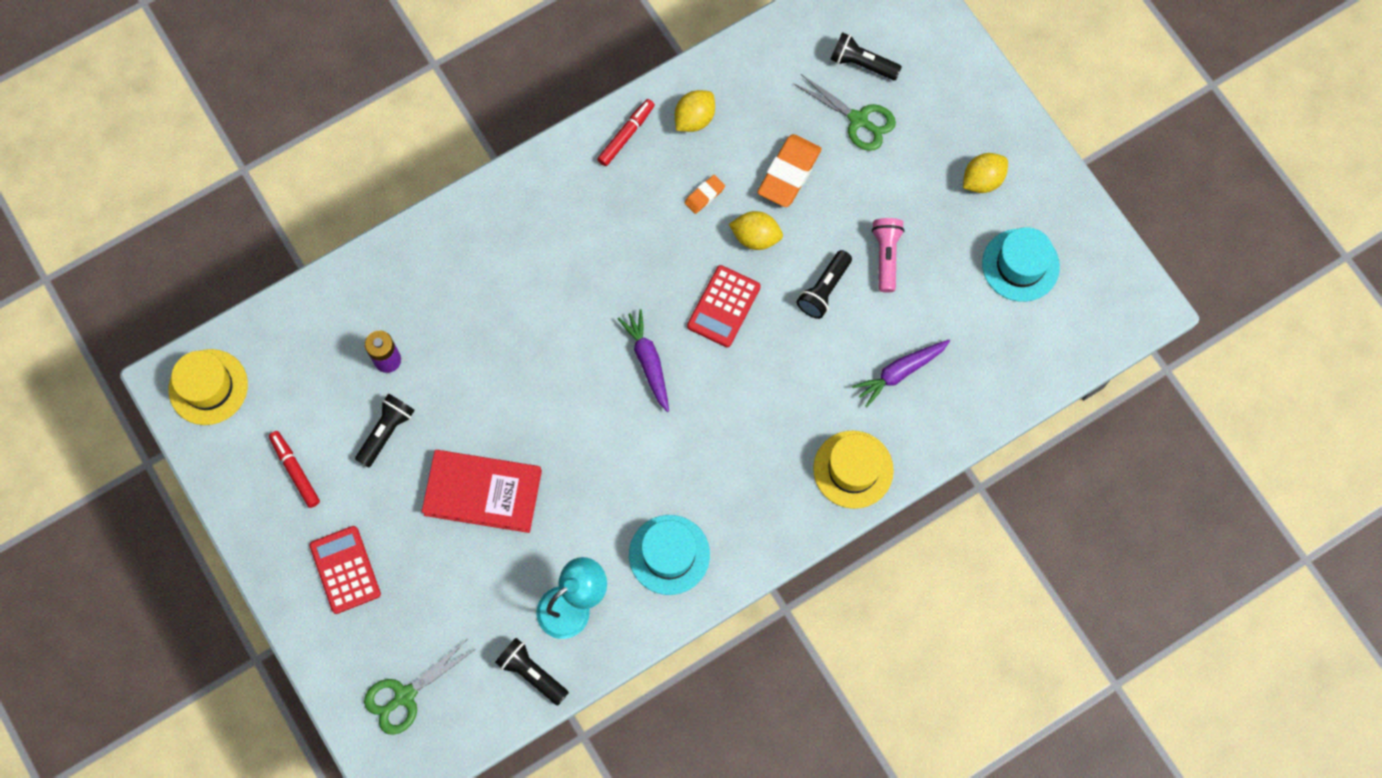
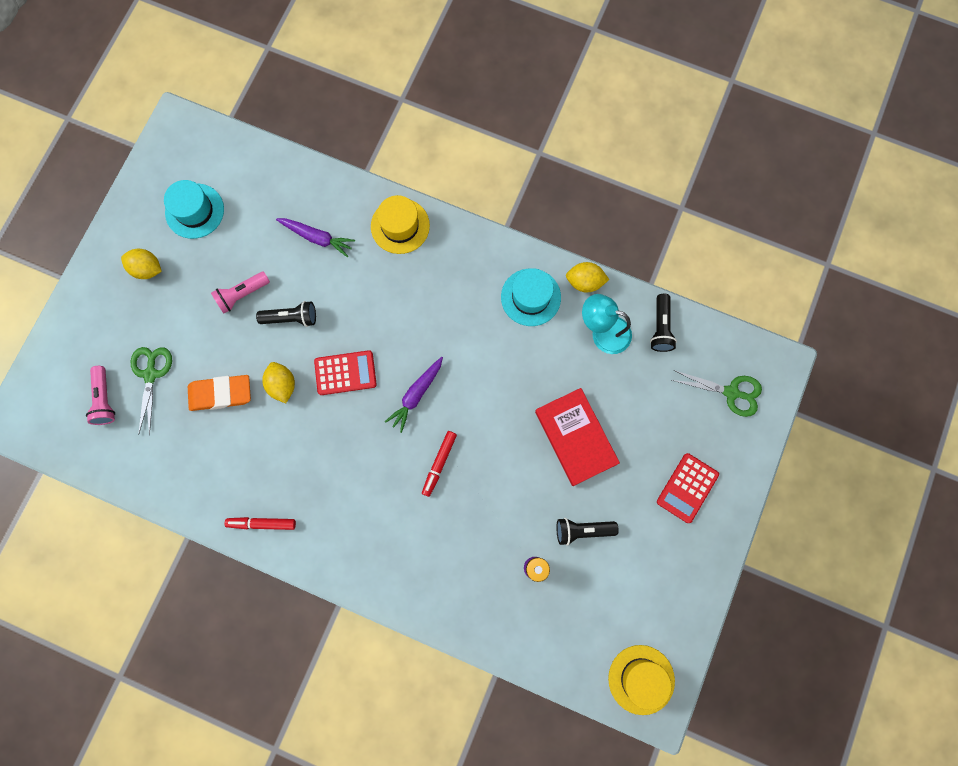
camera: 125 degrees left, 5 degrees up
(295, 471) = (651, 571): red marker -> red marker (439, 463)
(694, 119) = (219, 485): yellow lemon -> yellow lemon (584, 282)
(704, 195) = (273, 438): orange eraser -> none
(862, 64) = (105, 399): black flashlight -> pink flashlight

